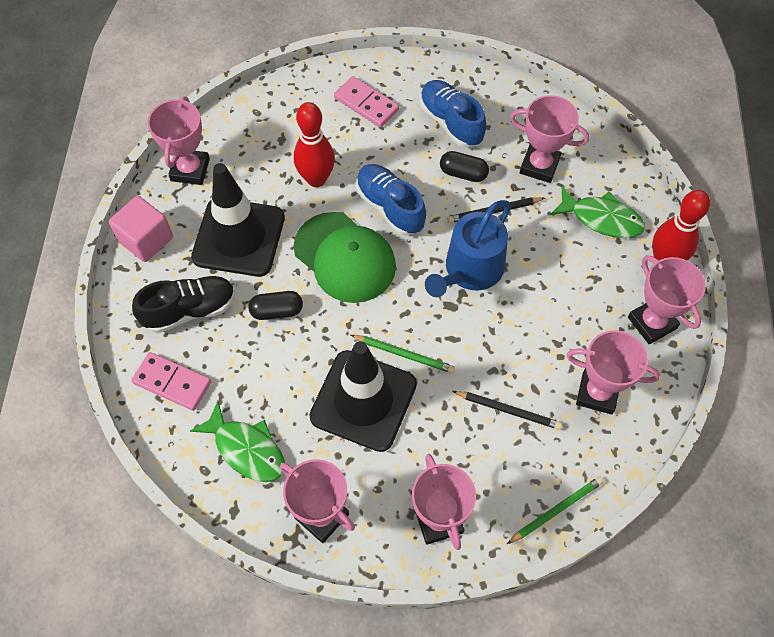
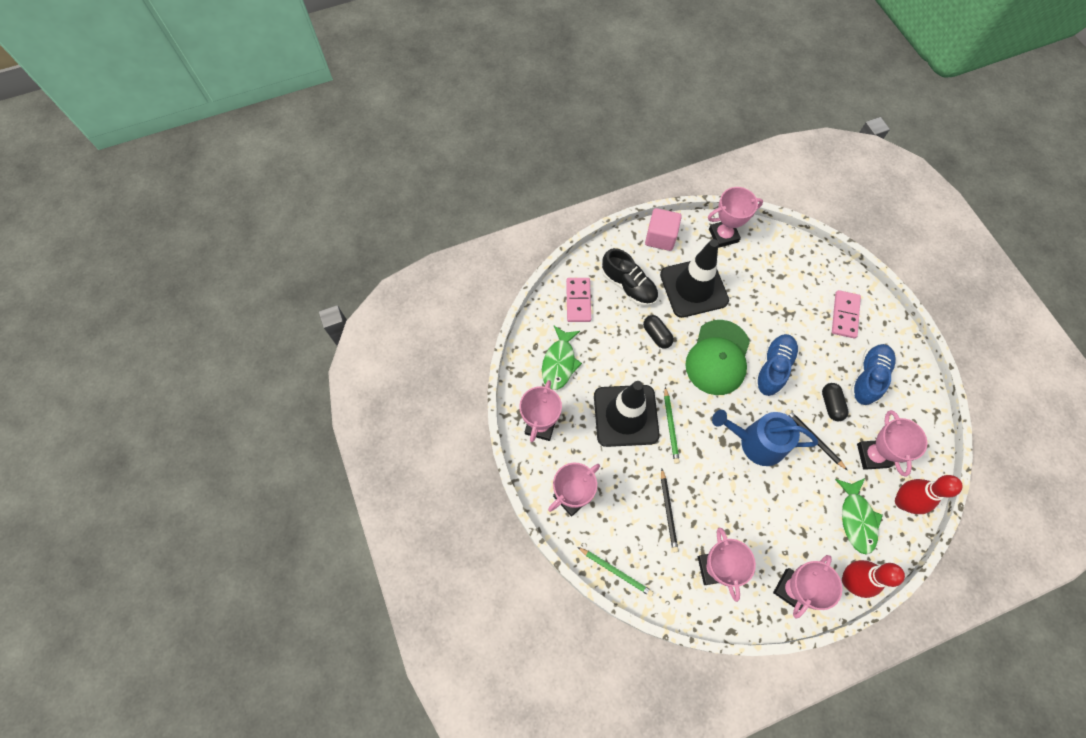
camera: 65 degrees right, 5 degrees up
(316, 179) = (765, 312): red bowling pin -> red bowling pin (902, 502)

